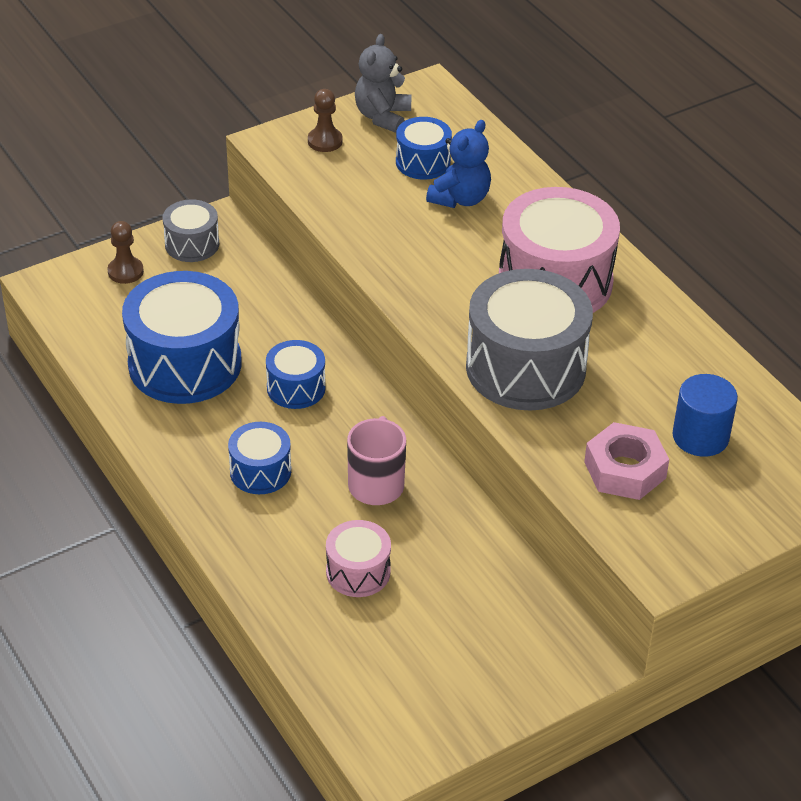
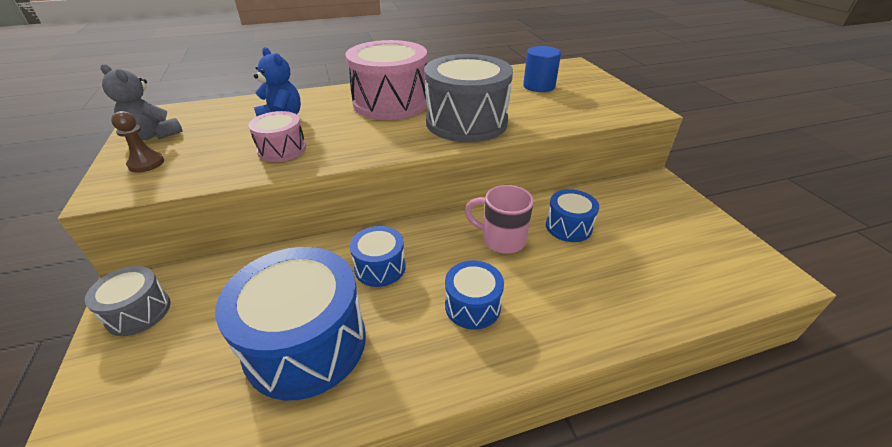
camera: 75 degrees left, 5 degrees down
(125, 271) = (123, 380): brown pawn -> none
(358, 572) = (592, 263): pink drum -> pink drum (282, 149)
(423, 162) = (227, 127): blue drum -> blue drum (568, 227)
(624, 470) = (564, 107): pink nut -> none

